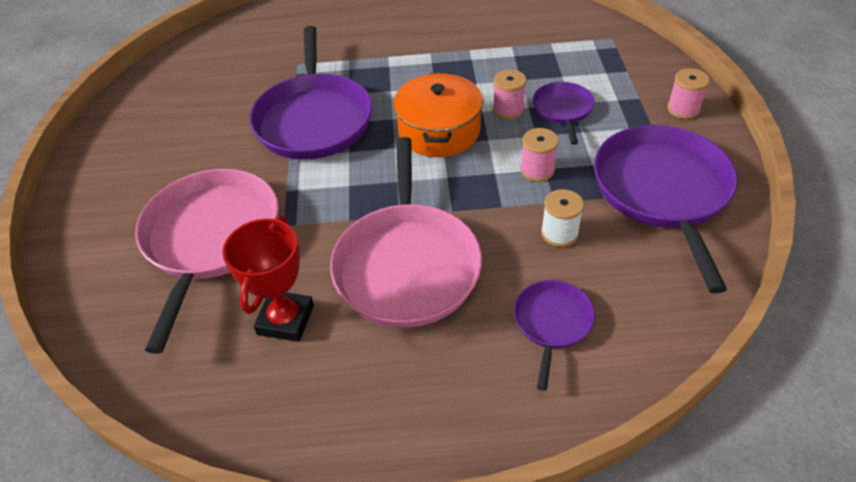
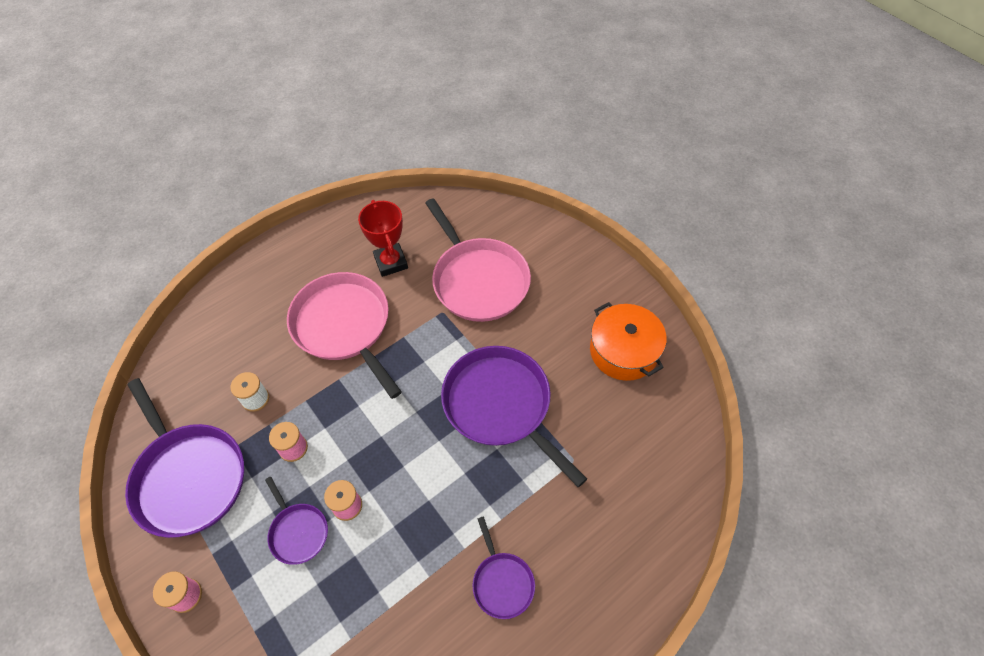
camera: 145 degrees right, 10 degrees up
(439, 131) = (392, 447): orange pot -> orange pot (623, 351)
(552, 323) = (238, 335): purple pan -> purple pan (502, 582)

